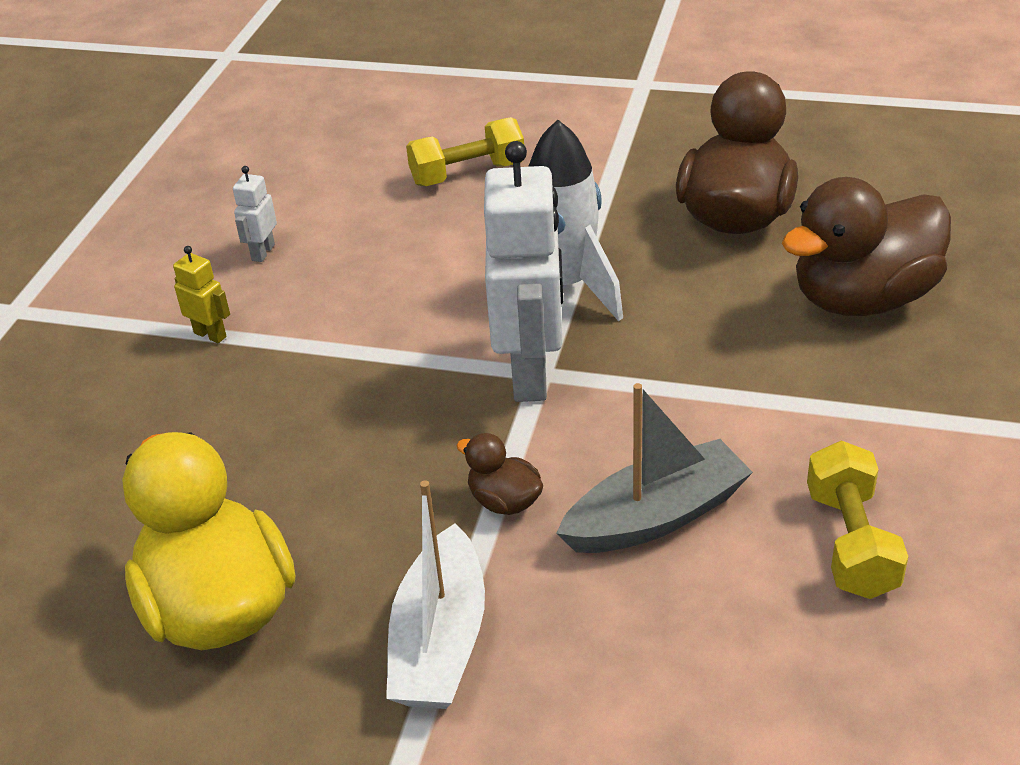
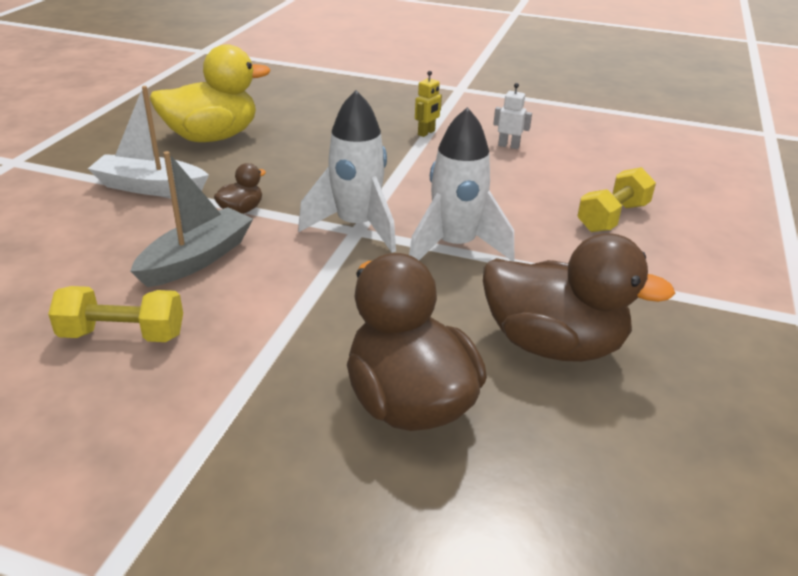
camera: 90 degrees right, 5 degrees down
(467, 174) = (612, 217): yellow dumbbell -> yellow dumbbell turned 60 degrees clockwise
(531, 374) = (356, 227): white robot -> white rocket
(656, 517) = (197, 259): grey boat -> grey boat turned 120 degrees counterclockwise

